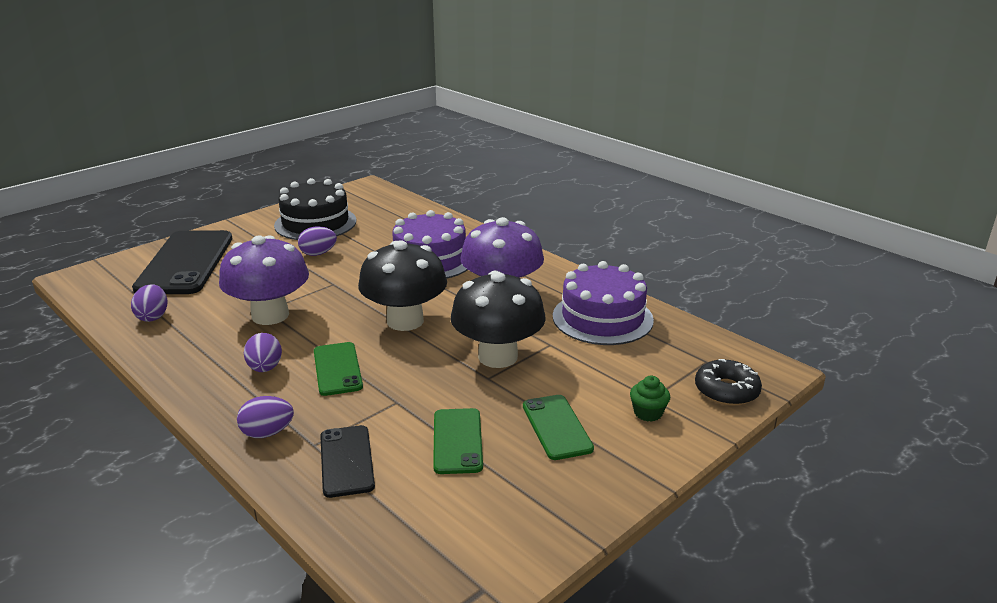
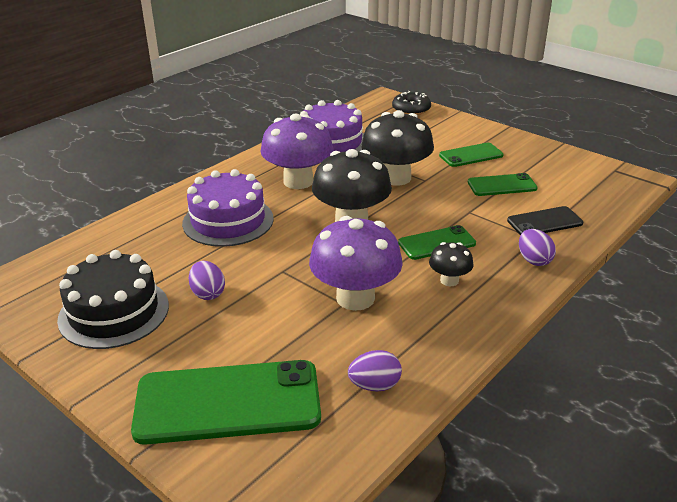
camera: 95 degrees left, 5 degrees up
(185, 263) = (228, 402): black phone -> green phone
(265, 368) = (449, 280): purple egg -> black mushroom
(648, 413) = (443, 130): green cupcake -> none

